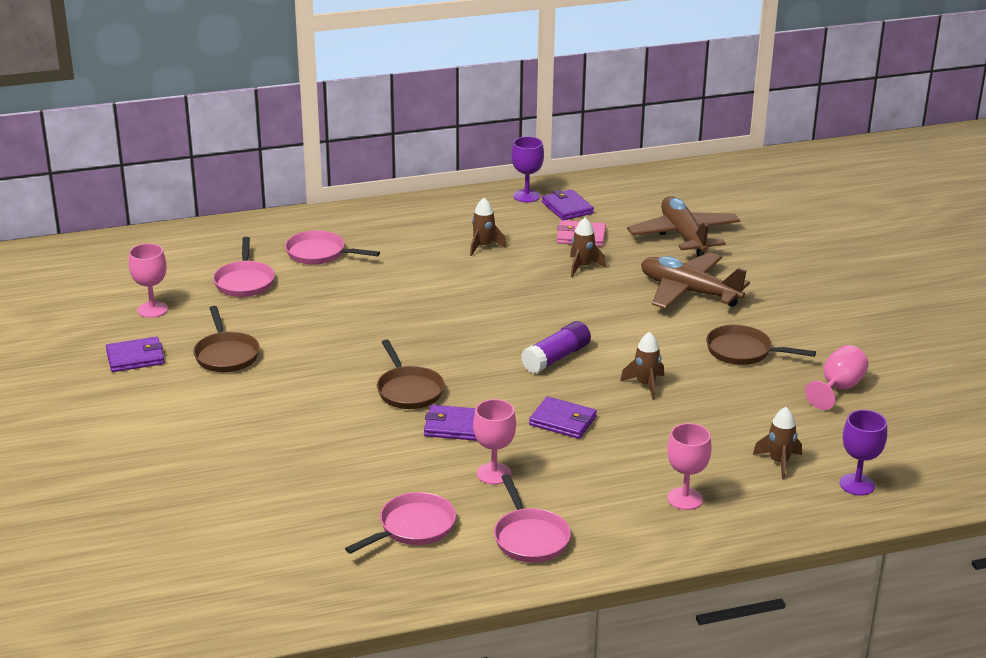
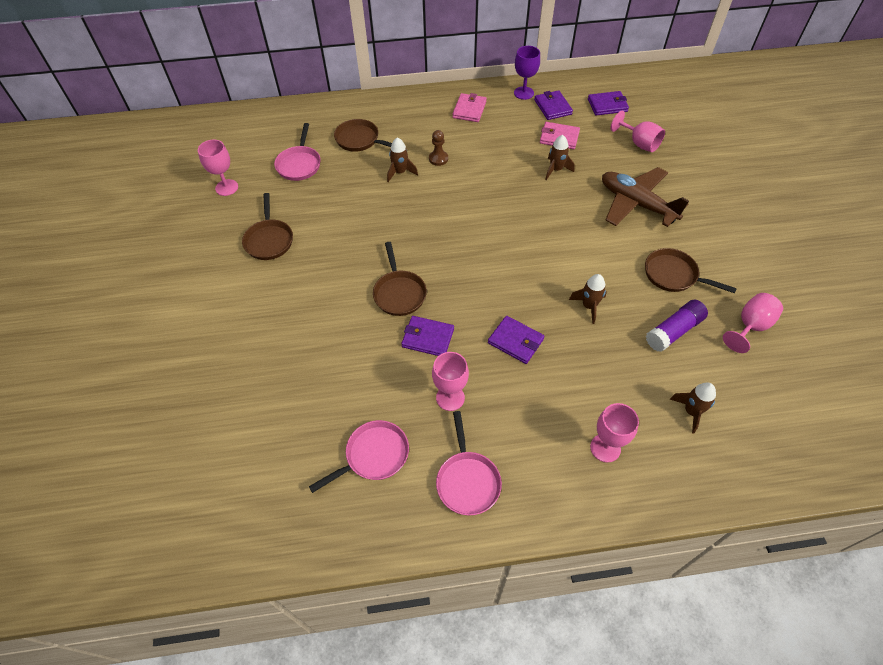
camera: 10 degrees right, 25 degrees up
(135, 357) = (202, 237): purple wallet -> purple wallet (607, 105)
(319, 253) = (360, 140): pink pan -> brown pan
(428, 265) = (438, 159): none -> brown pawn
(458, 216) = (469, 110): none -> pink wallet
(483, 246) = (483, 142): brown rocket -> brown rocket (400, 172)
(556, 358) = (521, 268): purple glue stick -> purple glue stick (673, 331)
(683, 236) = (639, 143): brown plane -> pink goblet
(857, 484) = (757, 448): purple goblet -> none

